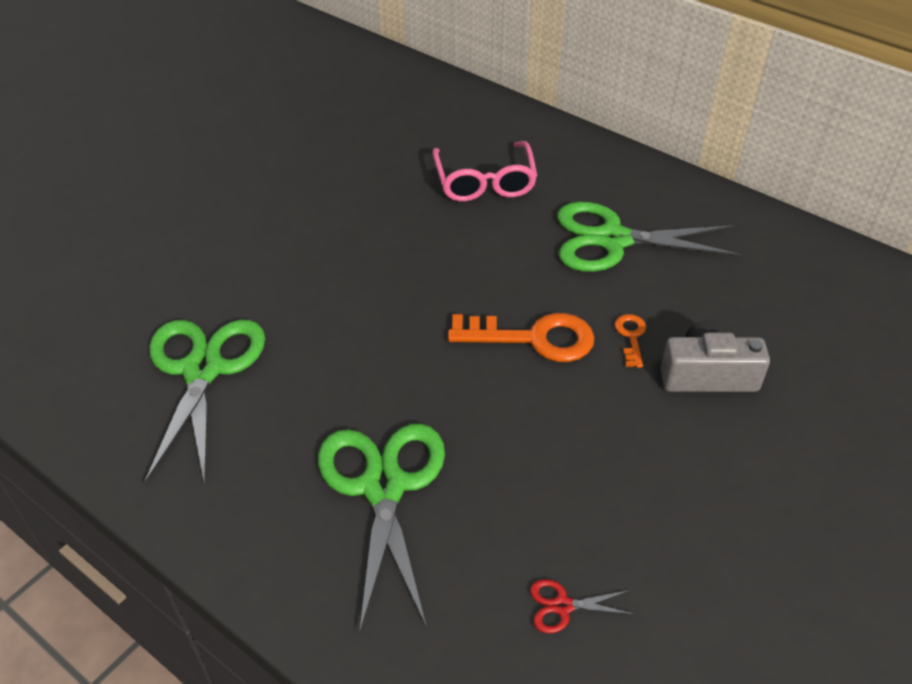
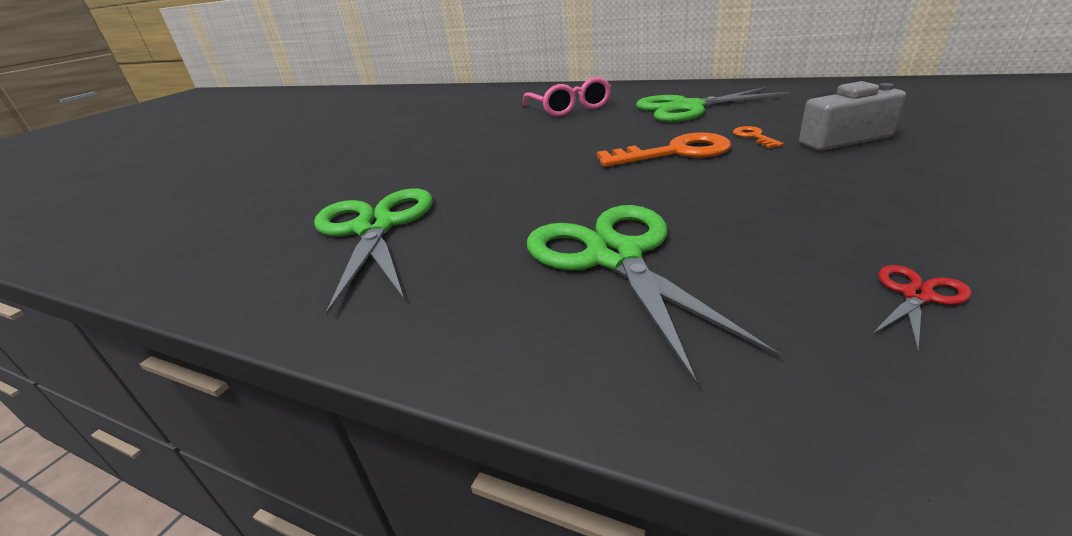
camera: 10 degrees left, 15 degrees down
(562, 606) = (917, 295): red scissors -> red scissors turned 150 degrees clockwise

